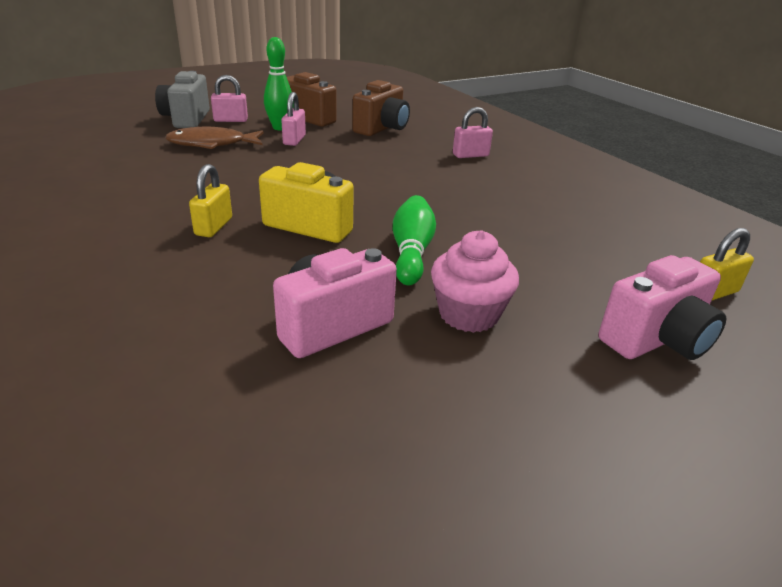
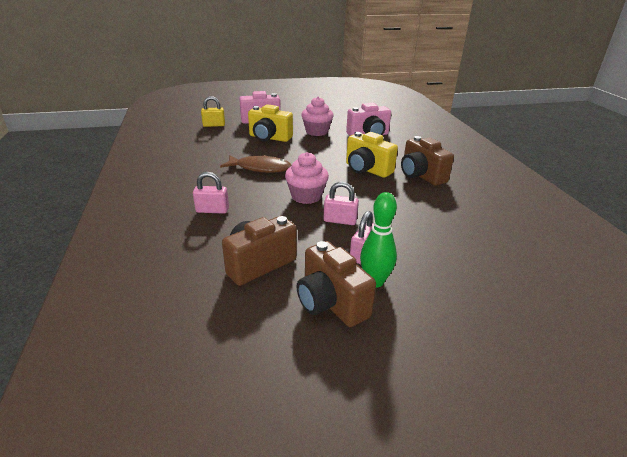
camera: 160 degrees left, 0 degrees up
(186, 119) = (497, 322): grey camera -> none
(212, 144) = (445, 258): brown fish -> brown fish (260, 168)
(214, 227) = (421, 176): yellow padlock -> brown camera
(231, 120) = (437, 310): pink padlock -> pink padlock (340, 220)
(381, 178) = (306, 196): none -> pink cupcake
(411, 252) = (322, 152): green bowling pin -> none
(547, 272) = (269, 138): none -> yellow camera

